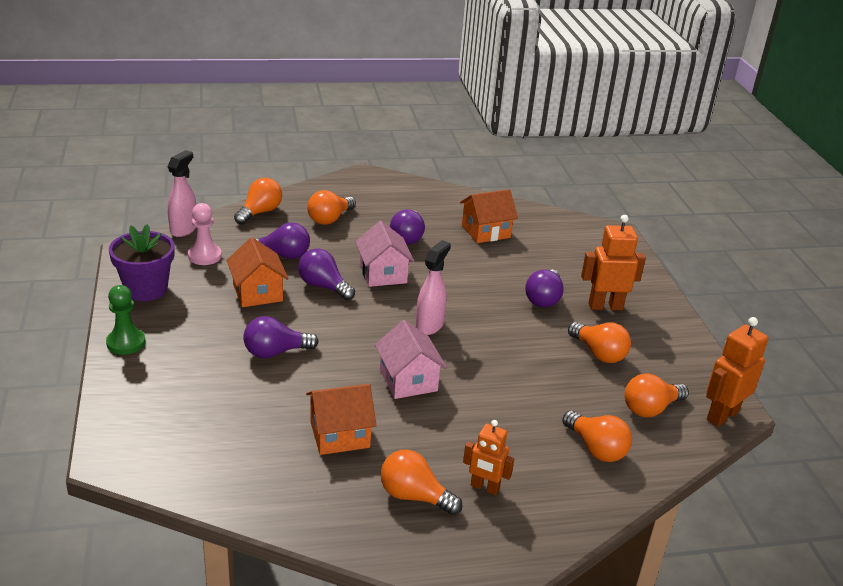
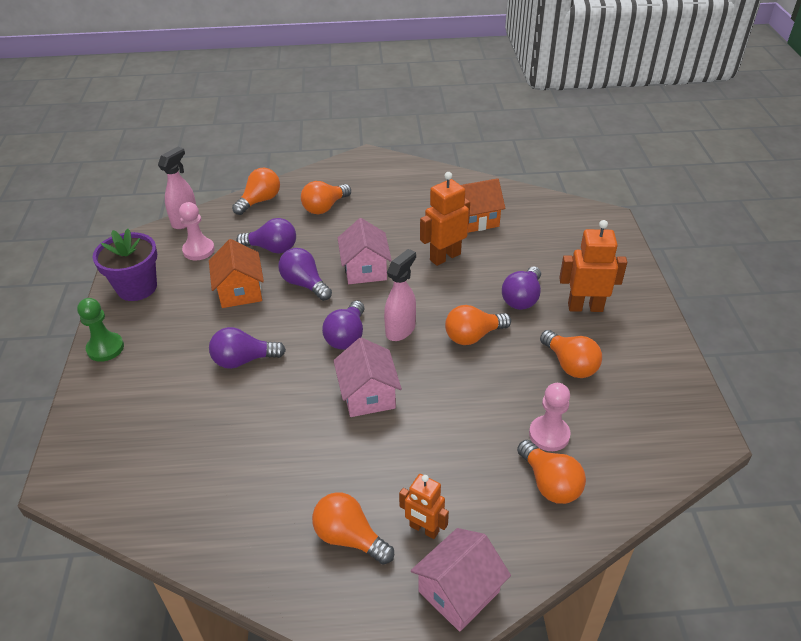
camera: 10 degrees right, 10 degrees up
(340, 434) = (288, 459): orange house -> none
(407, 237) = (396, 227): purple light bulb -> purple light bulb (347, 336)
(527, 535) = (459, 591): none -> pink house
(589, 410) = (549, 434): none -> pink pawn
(650, 409) = (615, 434): orange light bulb -> orange light bulb (473, 336)
(722, 415) = (693, 444): orange robot -> orange robot (445, 257)

